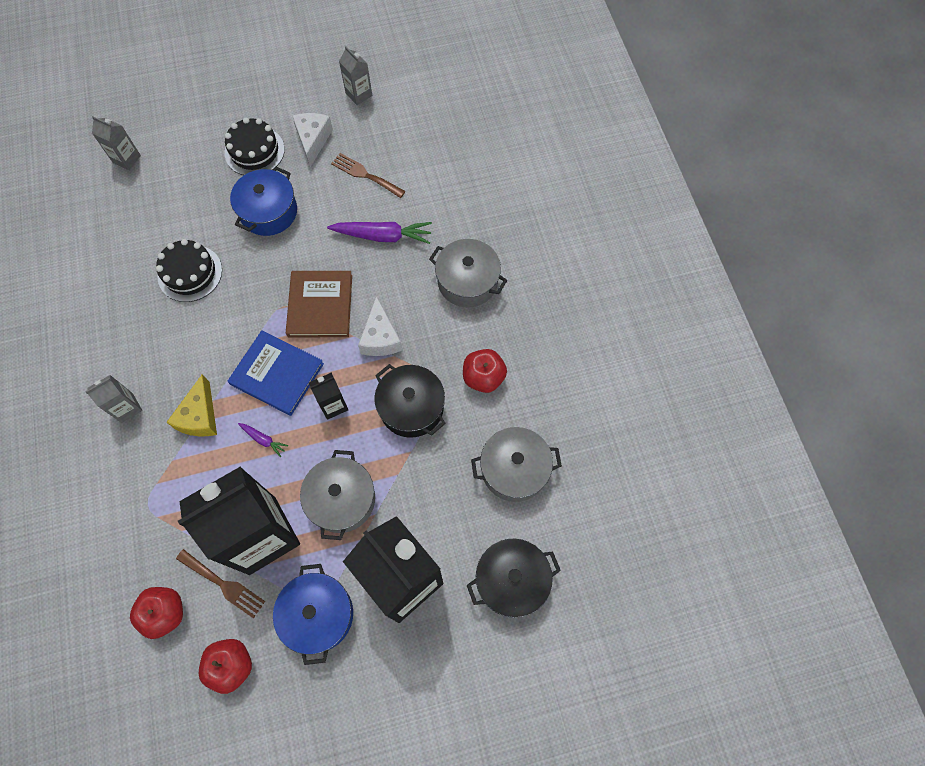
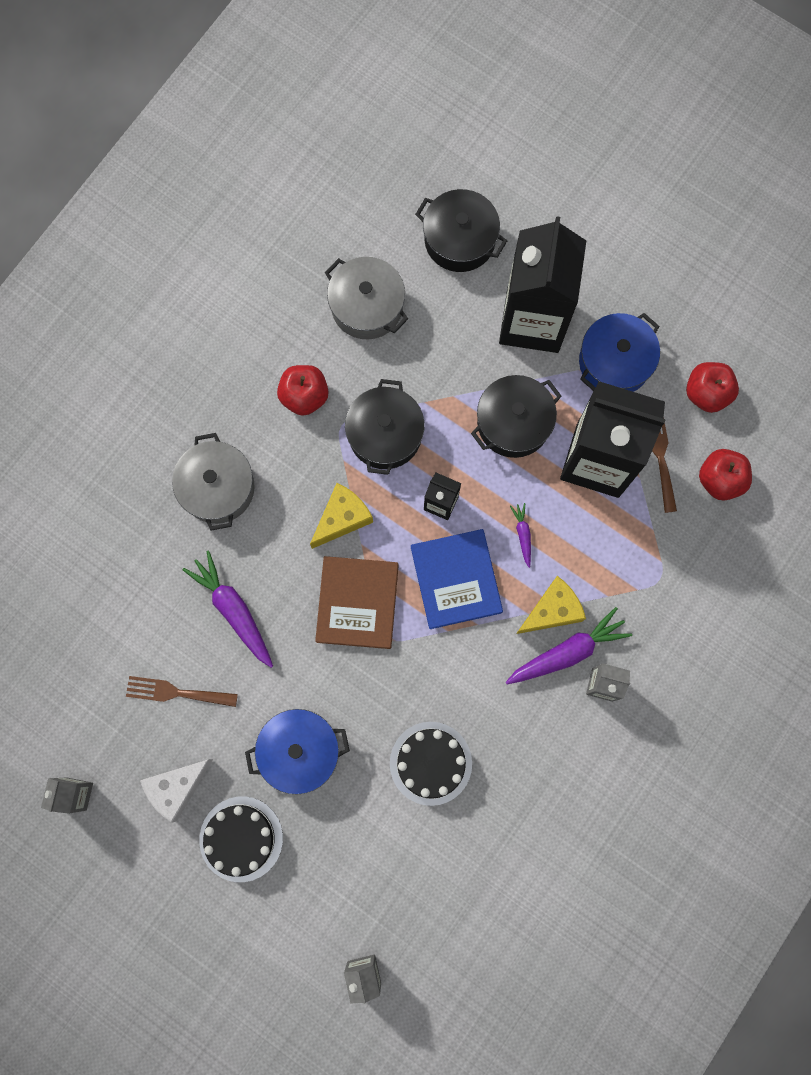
camera: 130 degrees left, 10 degrees up
(166, 404) = (568, 652): none -> purple carrot
(320, 305) = (357, 603): brown book -> brown book turned 45 degrees counterclockwise
(342, 499) = (513, 423): grey pot -> black pot
(365, 175) = (176, 692): brown fork -> brown fork turned 105 degrees clockwise
(380, 337) = (342, 518): white cheese -> yellow cheese

